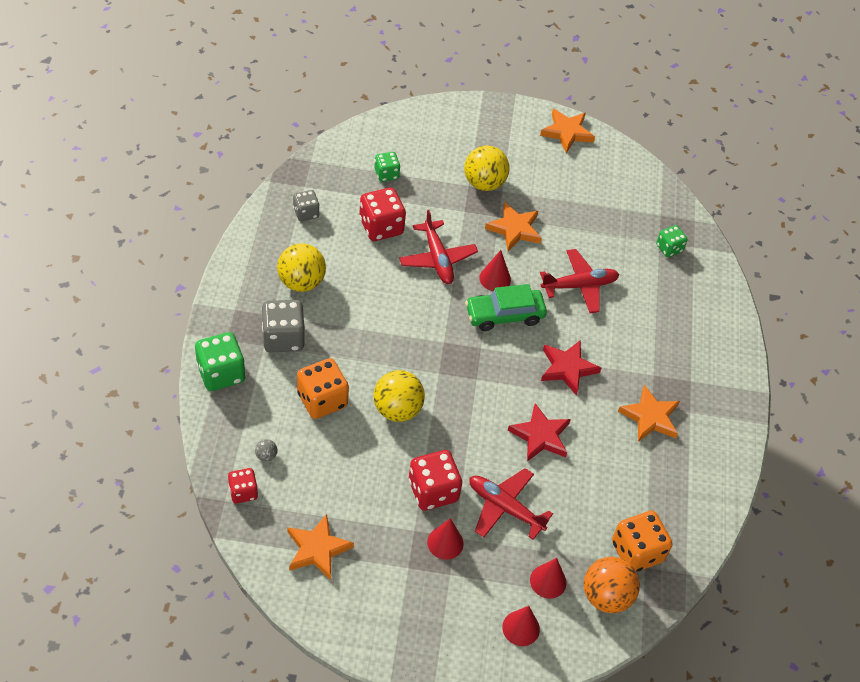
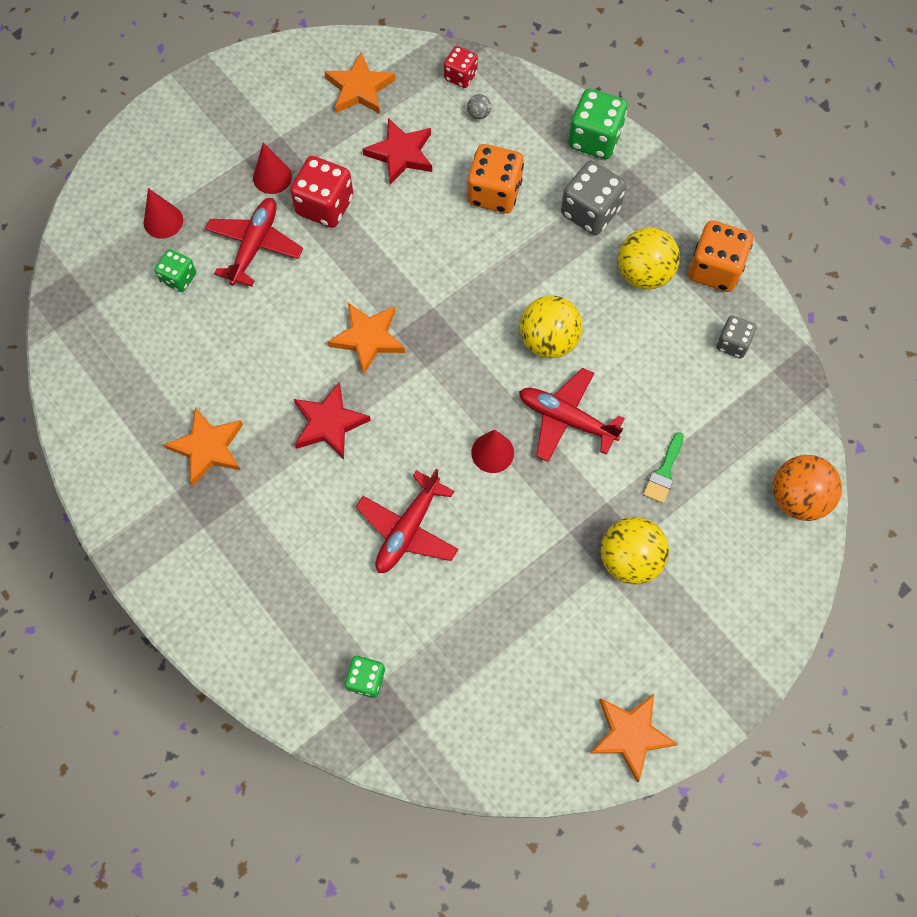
camera: 140 degrees right, 15 degrees up
(381, 227) = (654, 400): red dice -> none
(386, 174) = (726, 465): green dice -> green dice (179, 278)
(397, 409) = (428, 242): yellow ball -> yellow ball (548, 341)
(420, 197) = (664, 472): none -> green brush
(504, 315) = (441, 421): green car -> none
(504, 507) = (255, 245): red plane -> red plane turned 60 degrees counterclockwise
(514, 229) = (538, 532): orange star -> orange star (368, 338)
(521, 628) = (151, 170): red cone -> none
(540, 436) = (288, 334): red star -> red star (401, 154)
(606, 596) = (105, 251): orange ball -> orange ball (797, 498)
(637, 552) = (111, 309): orange dice -> orange dice (714, 269)

